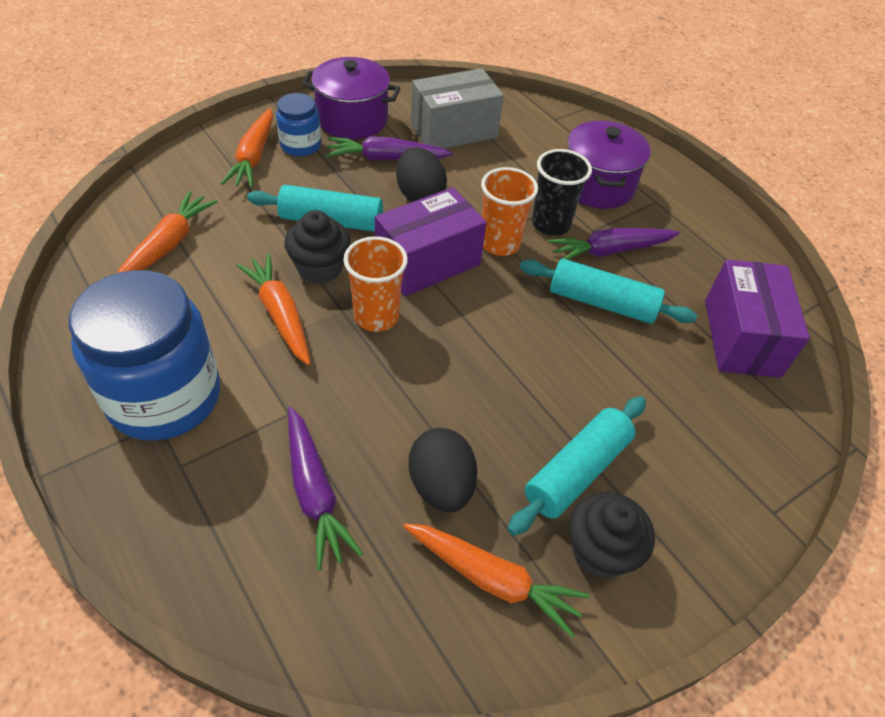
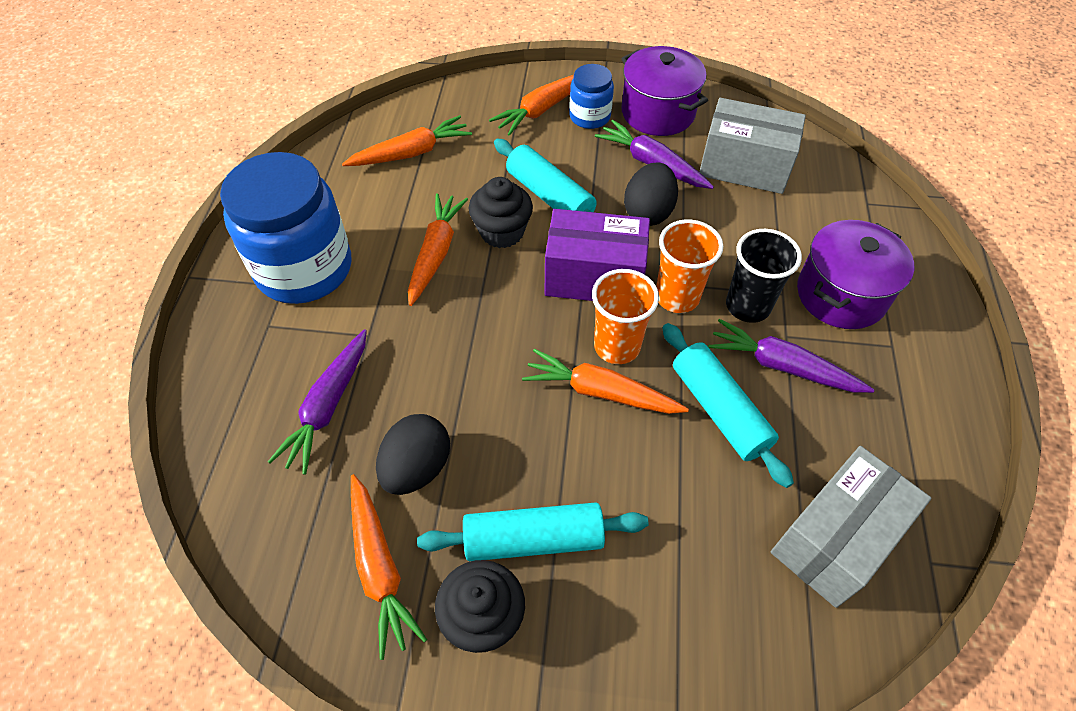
camera: 45 degrees right, 5 degrees up
(376, 316) = (505, 299): orange cup -> orange cup (617, 346)
(516, 340) = (601, 392): none -> orange carrot
(741, 338) = (835, 539): purple box -> grey box

